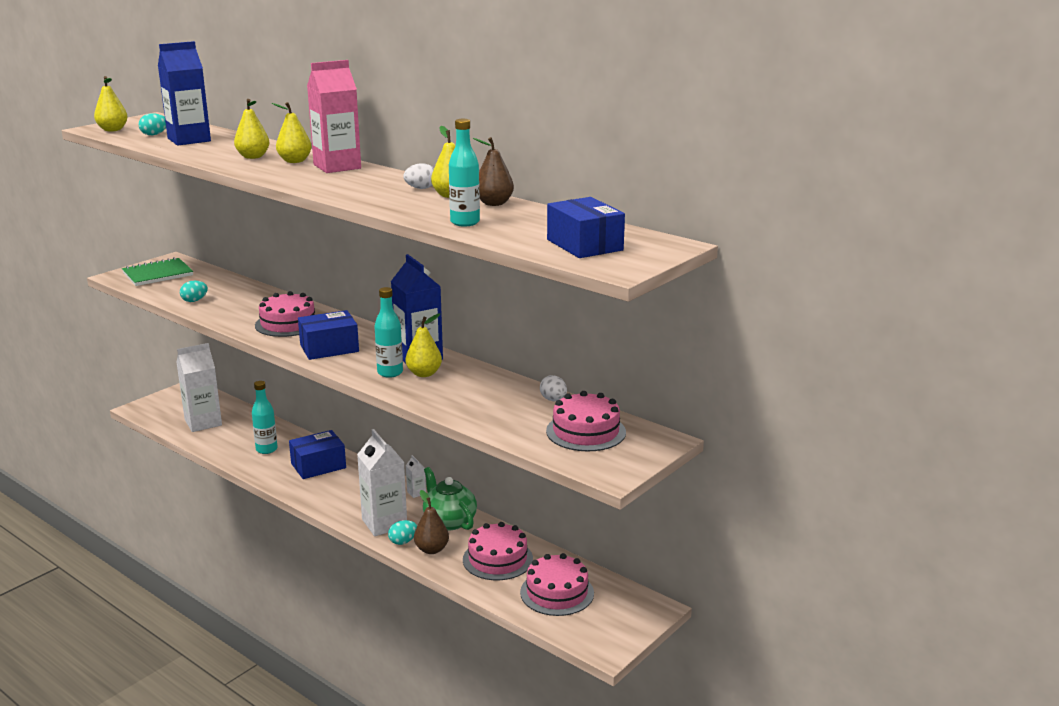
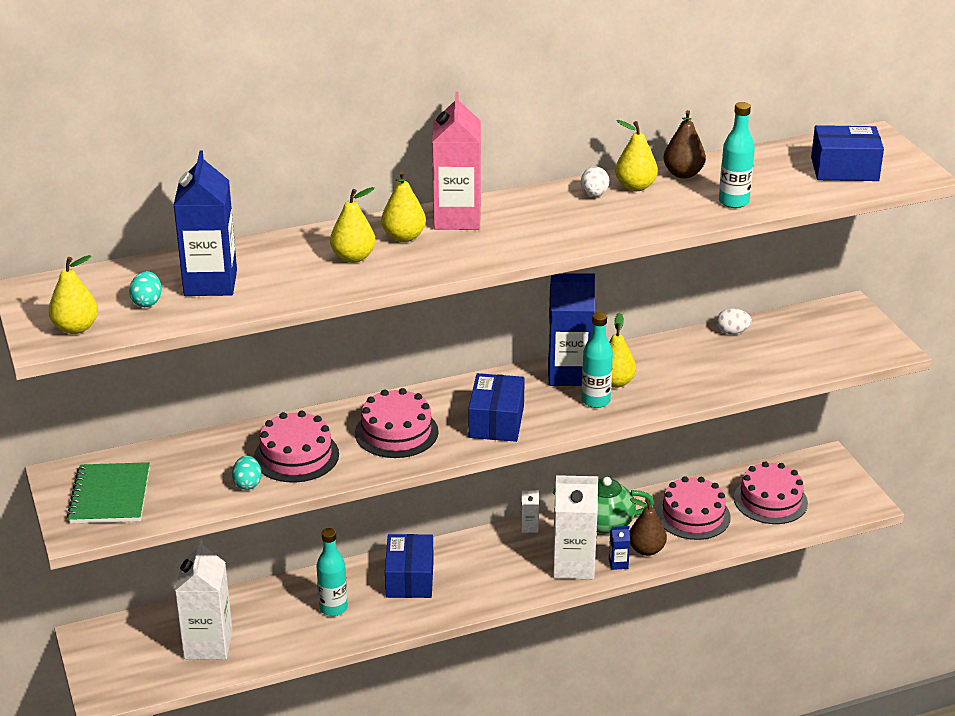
camera: 60 degrees left, 10 degrees up
(403, 542) = (618, 563): turquoise egg -> blue carton
(586, 431) = (807, 336): pink cake -> pink cake (296, 456)

